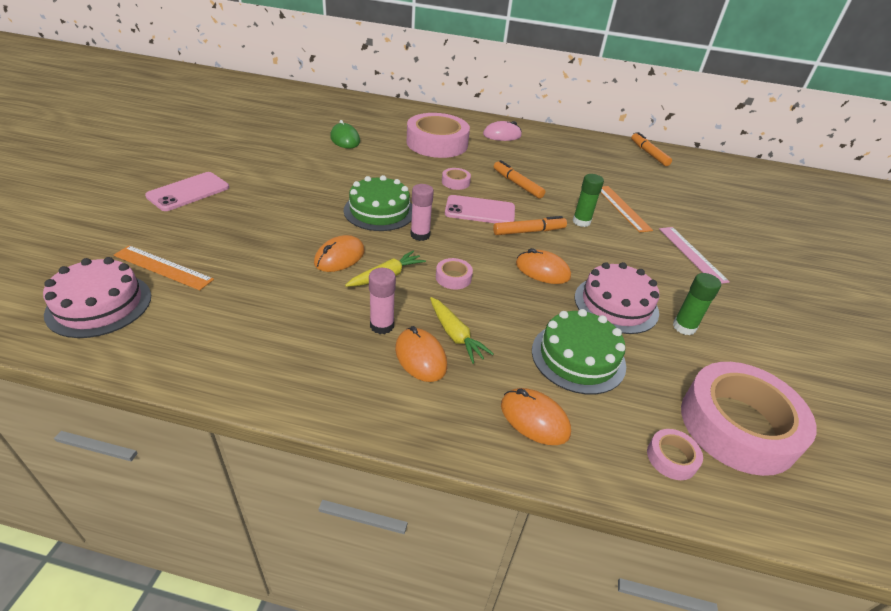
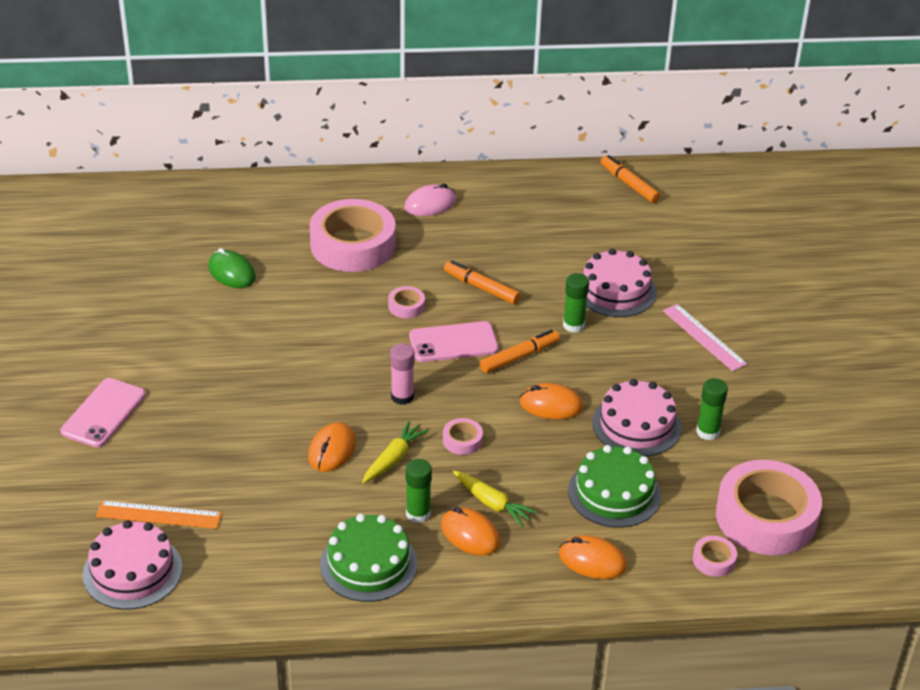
camera: 15 degrees left, 0 degrees up
(379, 211) = (340, 376): green cake -> green cake (368, 564)
(382, 325) = (418, 514): pink glue stick -> green glue stick
(622, 208) = (615, 290): orange ruler -> pink cake

